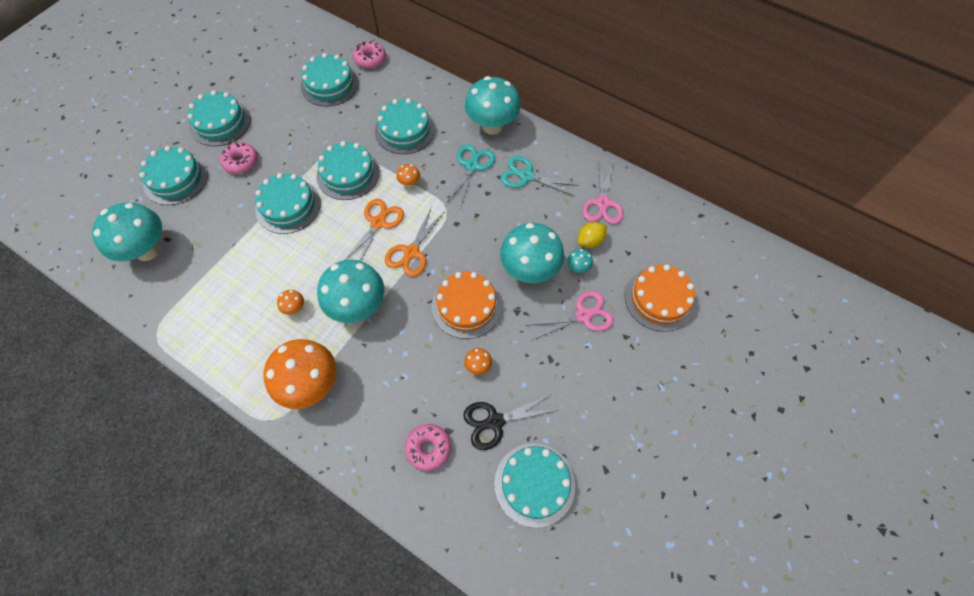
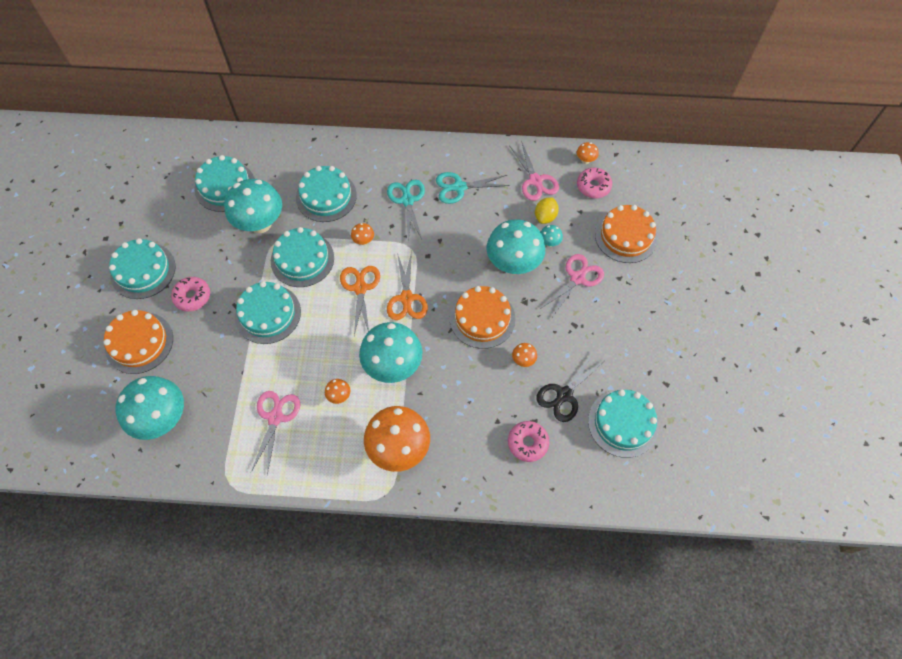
camera: 30 degrees left, 0 degrees up
(176, 178) = (139, 343): turquoise cake -> orange cake
(231, 298) = (275, 417): none -> pink scissors
(370, 59) = (247, 146): pink donut -> pink donut (593, 186)
(492, 126) = (401, 157): turquoise mushroom -> turquoise mushroom (260, 223)
(665, 207) = (585, 160): none -> orange mushroom

